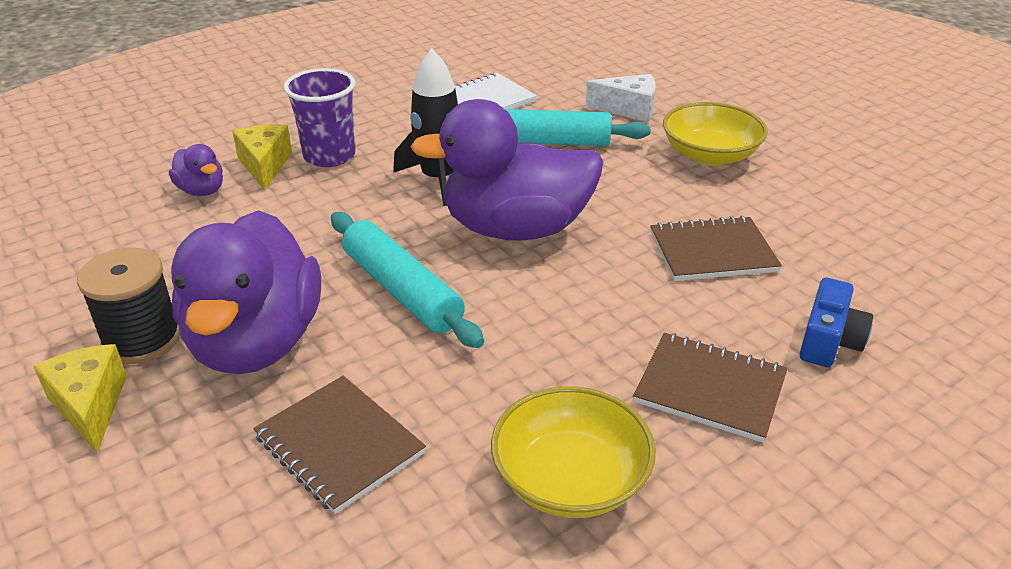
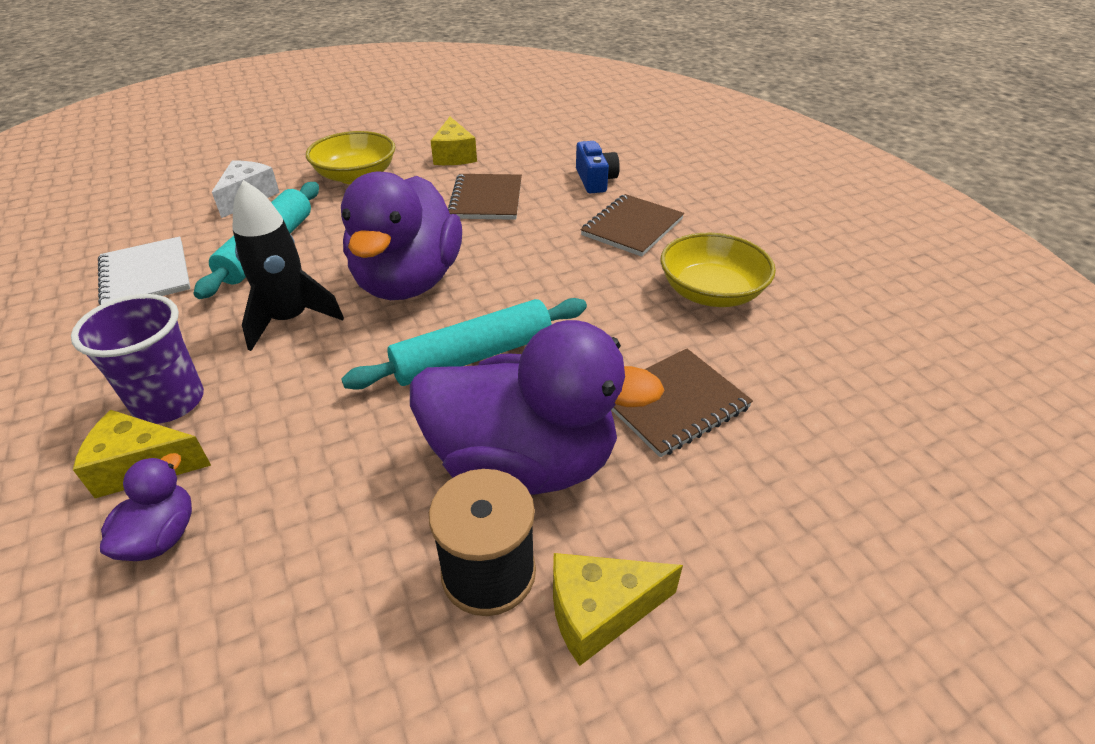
camera: 80 degrees left, 5 degrees up
(202, 190) = (161, 536): purple duck -> purple duck turned 45 degrees counterclockwise
(810, 209) = (454, 155): none -> yellow cheese
(829, 341) = (595, 180): blue camera -> blue camera turned 45 degrees clockwise

